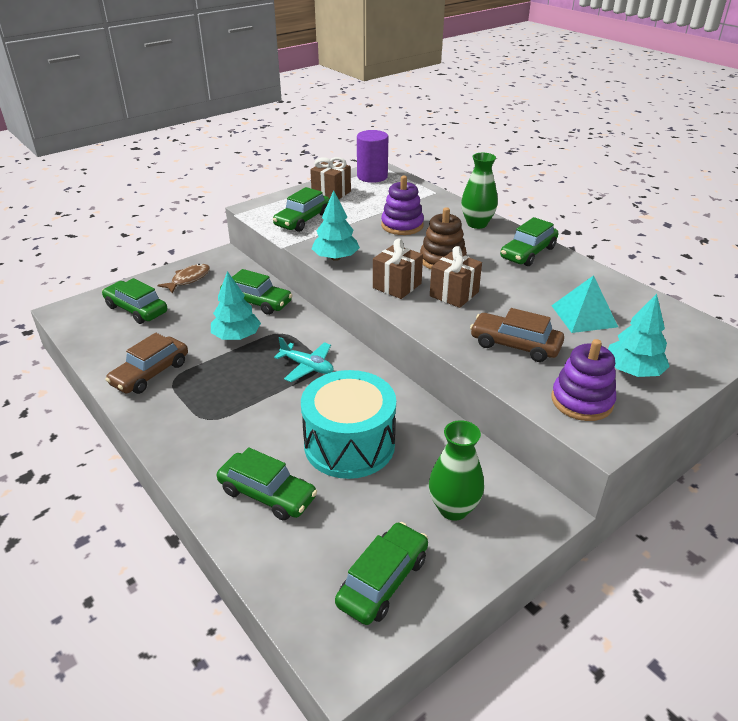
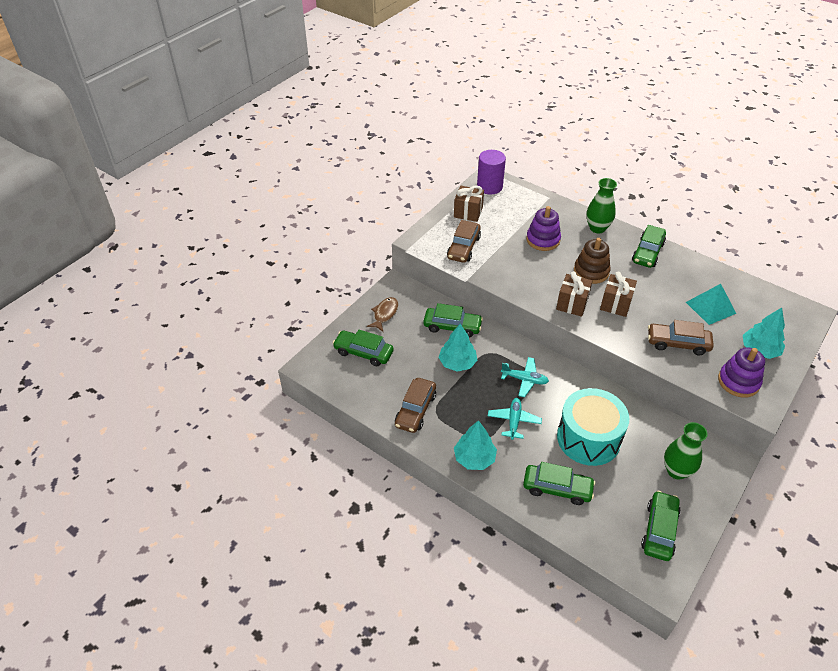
camera: 15 degrees left, 10 degrees up
(263, 407) = (514, 421): none -> turquoise plane
(302, 220) = (463, 247): green car -> brown car
(335, 258) = (512, 284): turquoise tree -> turquoise tree (474, 458)

